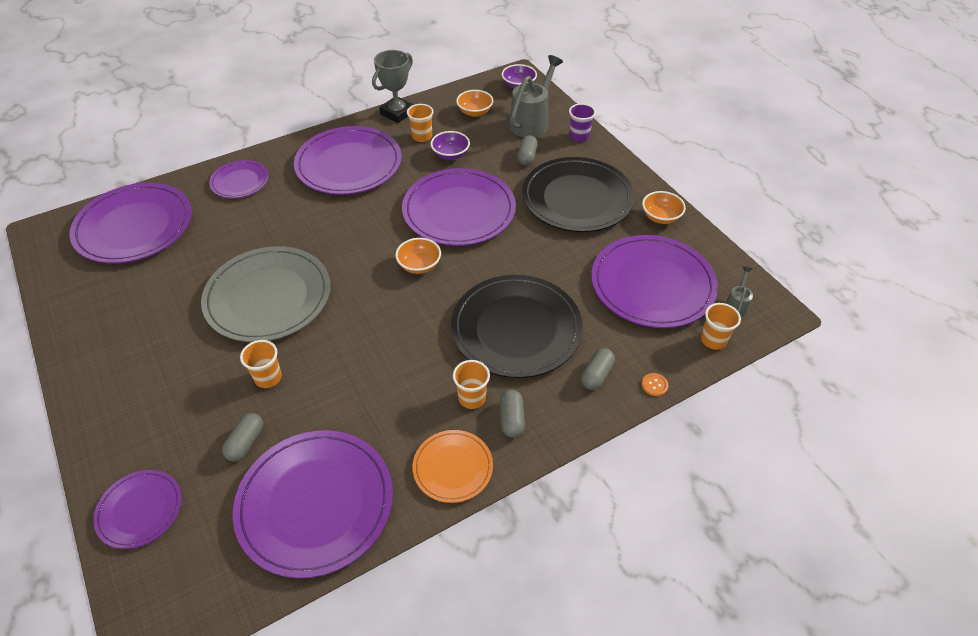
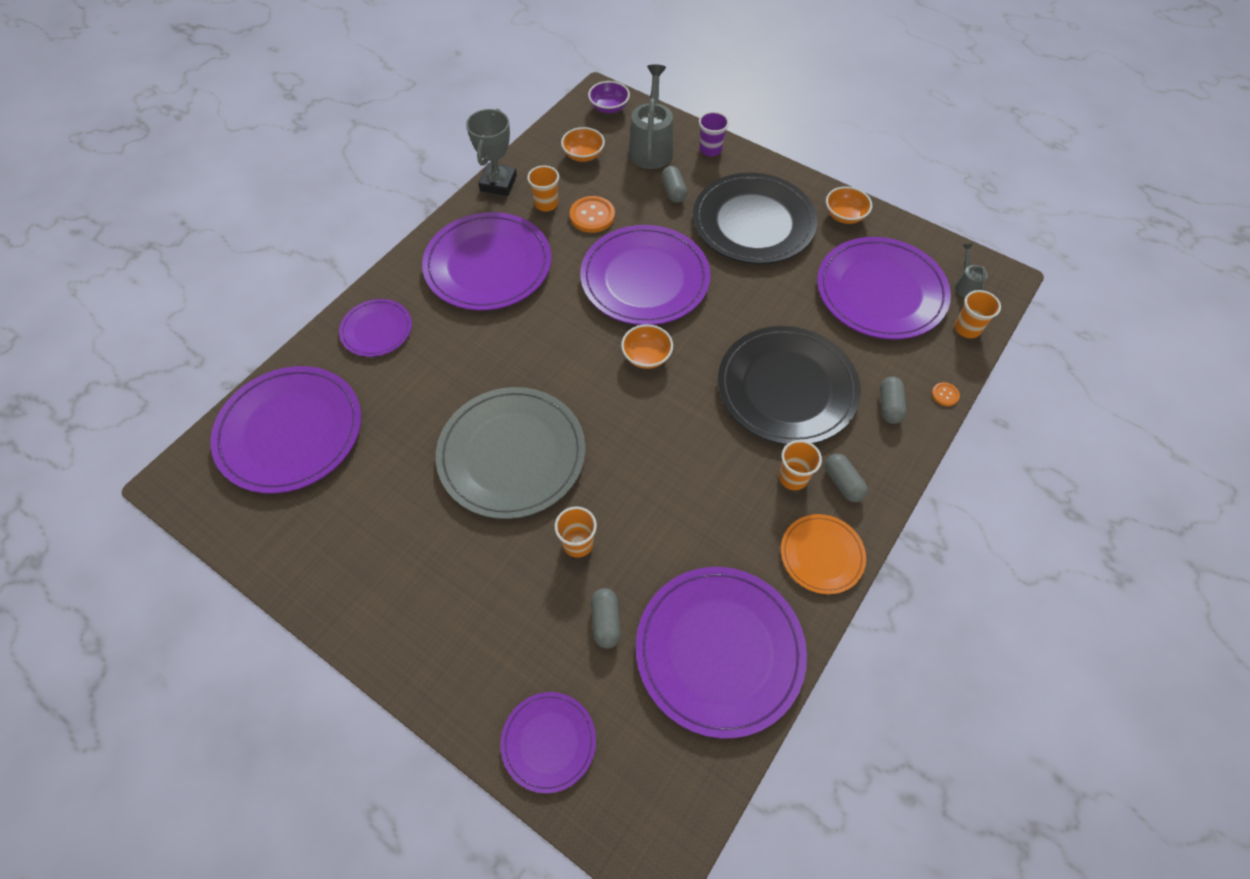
camera: 25 degrees left, 10 degrees up
(450, 155) = (592, 216): purple bowl -> orange button

